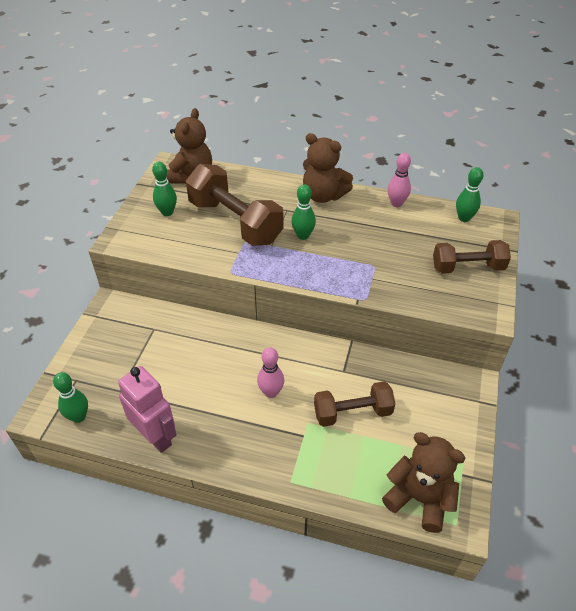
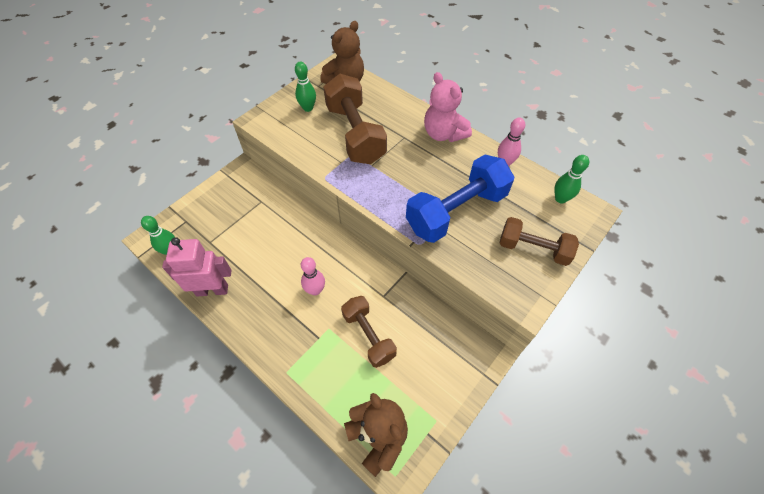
camera: 25 degrees right, 10 degrees up
(156, 437) = (212, 290): pink robot -> pink robot turned 75 degrees counterclockwise
(303, 235) = (403, 165): green bowling pin -> none
(323, 195) = (443, 134): brown teddy bear -> pink teddy bear
(352, 412) = (368, 336): brown dumbbell -> brown dumbbell turned 45 degrees clockwise
(380, 259) = (456, 211): none -> blue dumbbell

